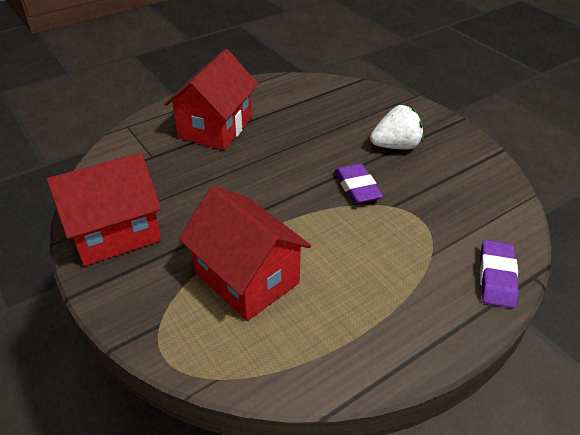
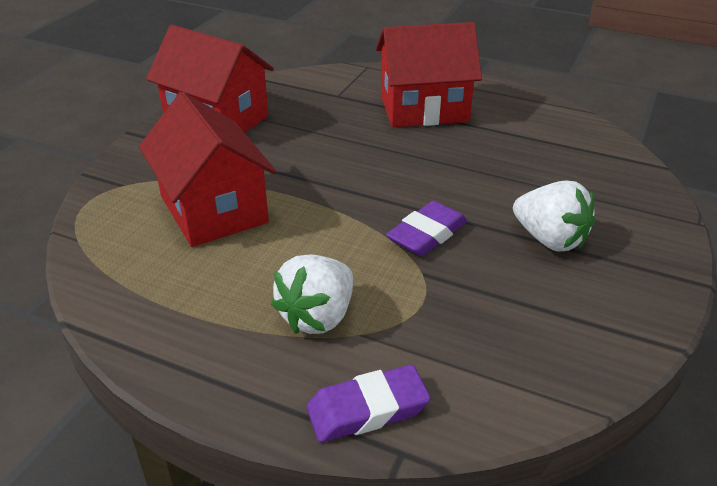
camera: 60 degrees right, 5 degrees down
(246, 278) = (213, 209): red house -> red house turned 45 degrees counterclockwise
(405, 267) = (317, 316): none -> white strawberry

